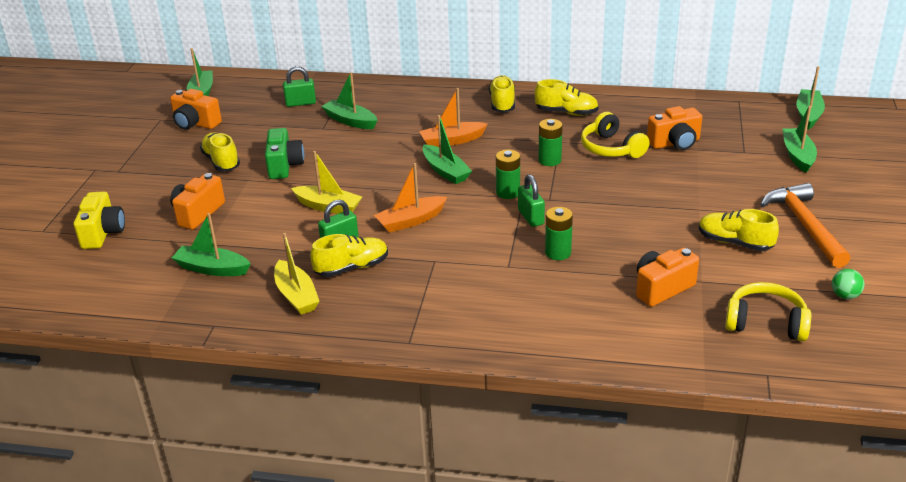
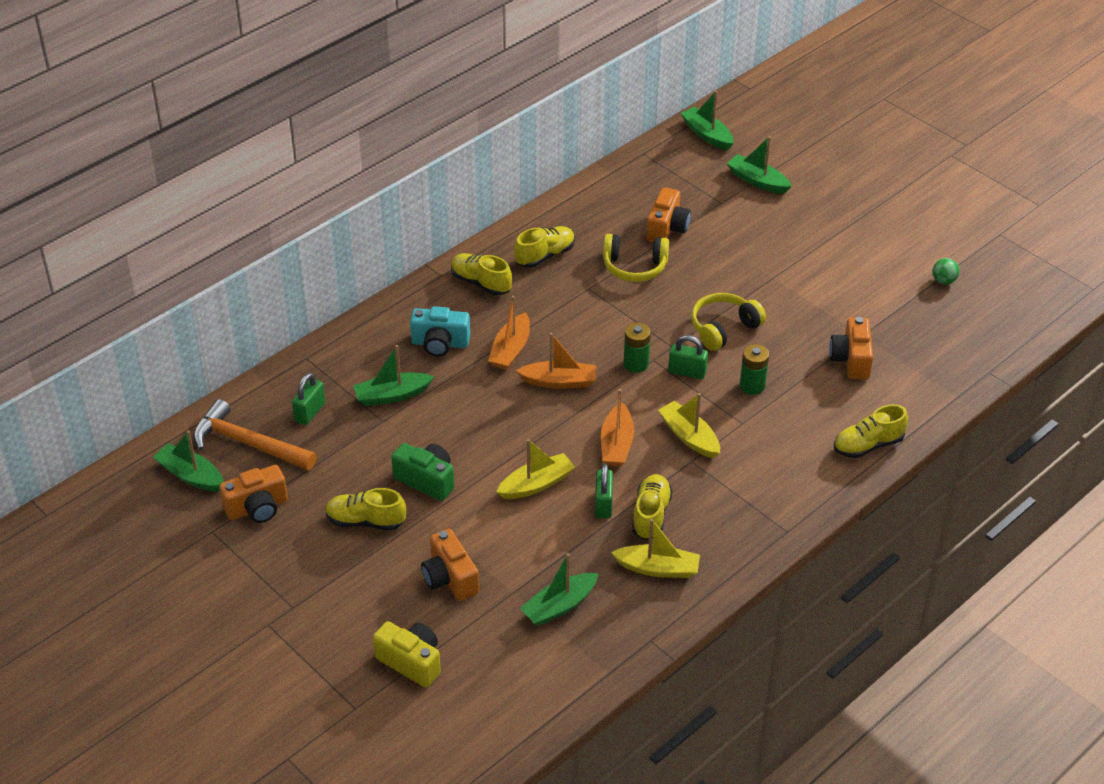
camera: 55 degrees left, 10 degrees up
(422, 115) = (440, 343): none -> turquoise camera
(445, 171) = (559, 382): green boat -> orange boat
(460, 248) = (689, 436): none -> yellow boat
(549, 160) = (612, 311): green battery -> none
(734, 242) = (833, 288): yellow shoe -> yellow shoe (868, 445)
(765, 323) = (937, 336): yellow headphones -> yellow headphones (723, 328)
(805, 225) = (848, 241): orange hammer -> orange hammer (248, 443)

